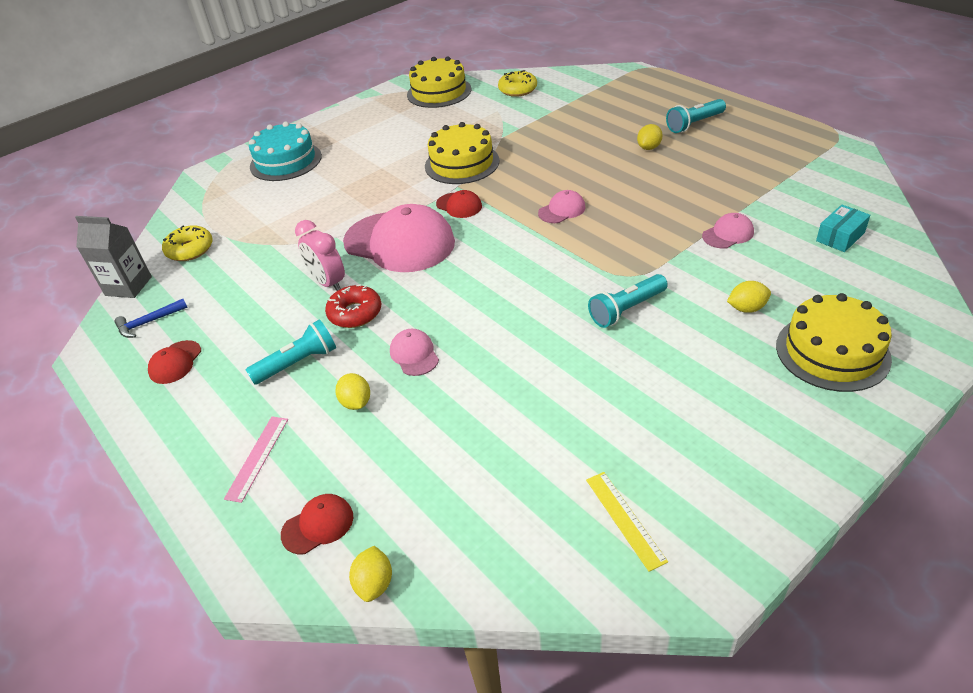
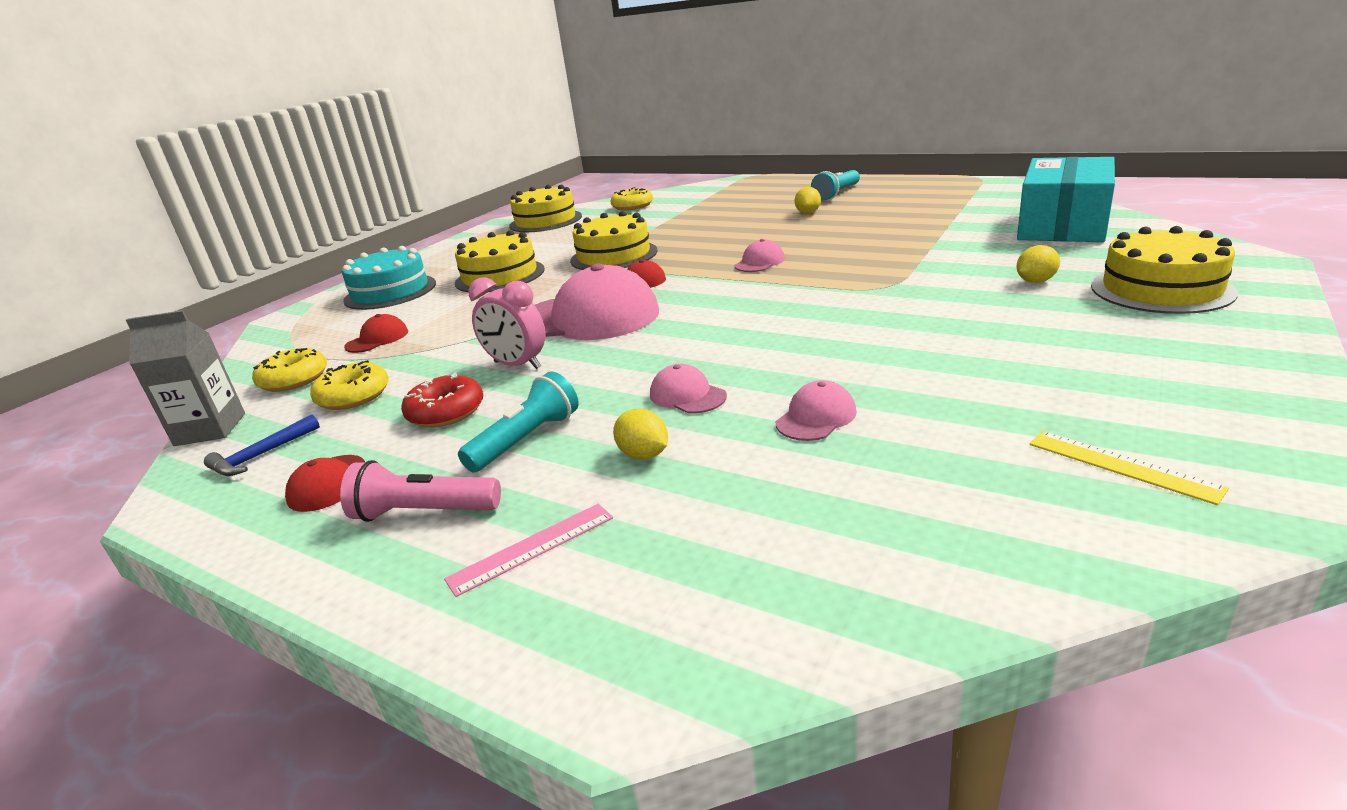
camera: 20 degrees left, 15 degrees down
(215, 407) = (424, 512): none -> pink flashlight
(218, 281) = (353, 396): none -> yellow donut
(257, 457) = (532, 548): pink ruler -> pink ruler turned 60 degrees clockwise
(318, 525) = (693, 597): red cap -> red cap (377, 339)
(355, 313) = (575, 380): red donut -> red donut (446, 412)
(368, 165) = (500, 276): none -> yellow cake
(374, 584) = (849, 640): yellow lemon -> none
(626, 309) = (910, 308): turquoise flashlight -> none
(728, 234) = (953, 243): pink cap -> pink cap (816, 417)
(840, 237) = (1062, 225): turquoise box -> turquoise box, size x2.34

